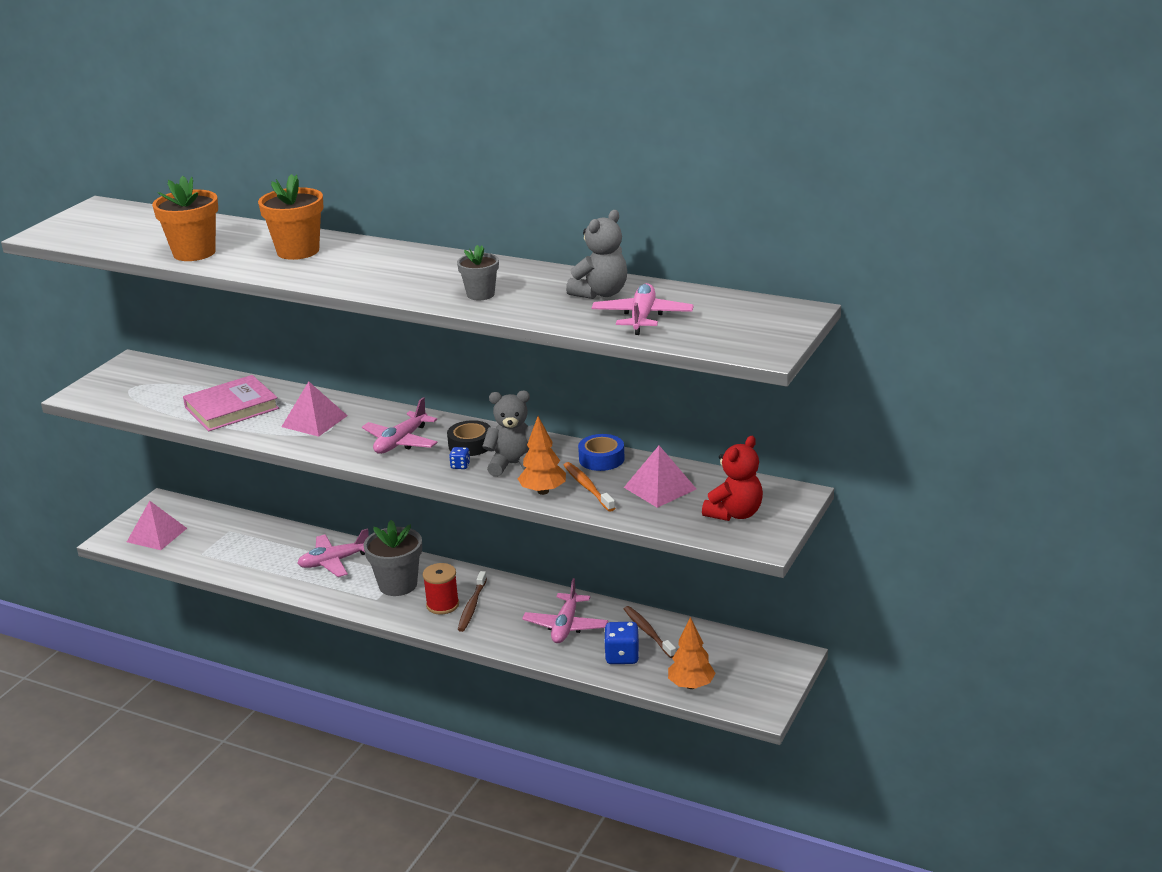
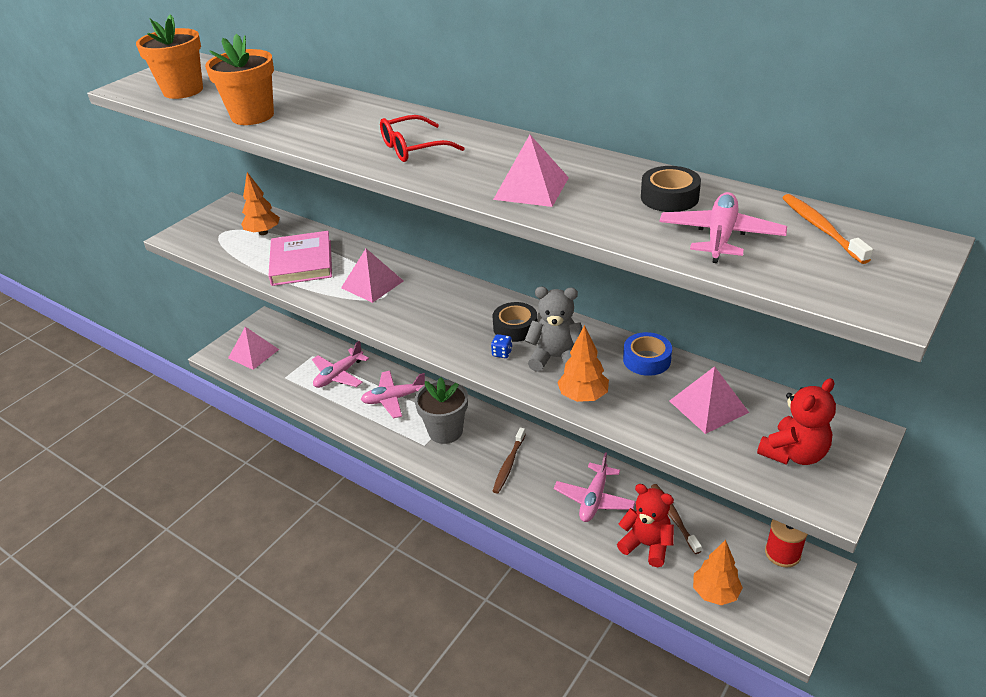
camera: 10 degrees right, 10 degrees up
(179, 385) = (263, 233): none -> orange tree
(232, 408) = (302, 262): pink book -> pink book turned 75 degrees counterclockwise
(298, 251) = (352, 120): orange flower pot -> orange flower pot (183, 90)
(365, 271) = (413, 148): none -> red glasses
(401, 442) = (448, 317): pink plane -> pink plane (339, 375)
(442, 605) = (482, 459): red spool -> red spool (782, 553)
(480, 294) = (531, 188): grey flower pot -> pink pyramid
(588, 487) = (630, 397): orange toothbrush -> orange toothbrush (821, 229)
(601, 293) = (669, 197): grey teddy bear -> black tape
(622, 656) = (646, 545): blue dice -> red teddy bear

